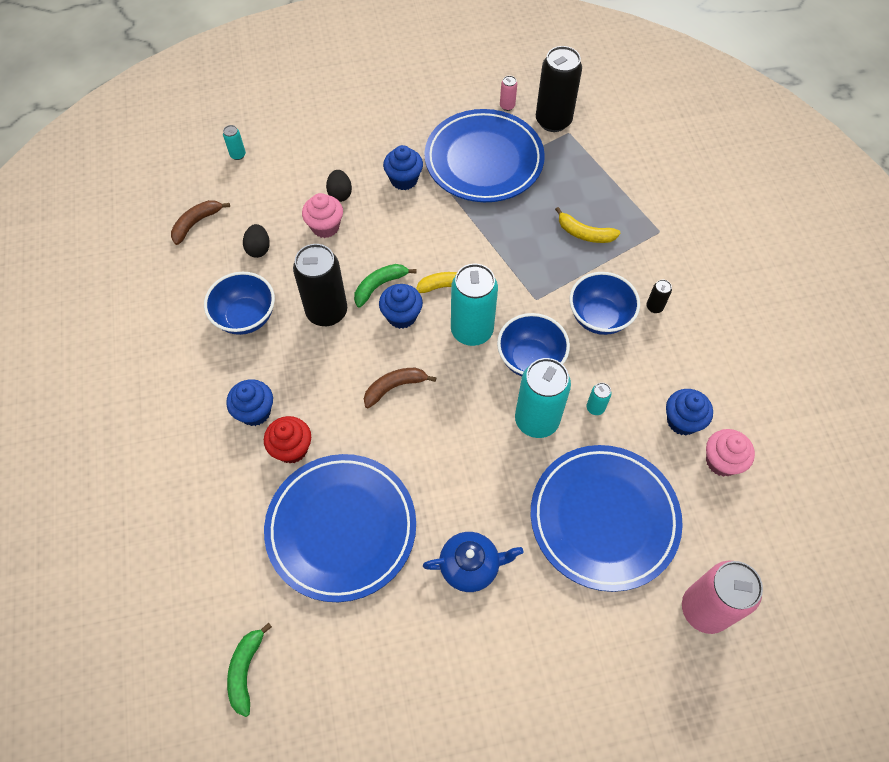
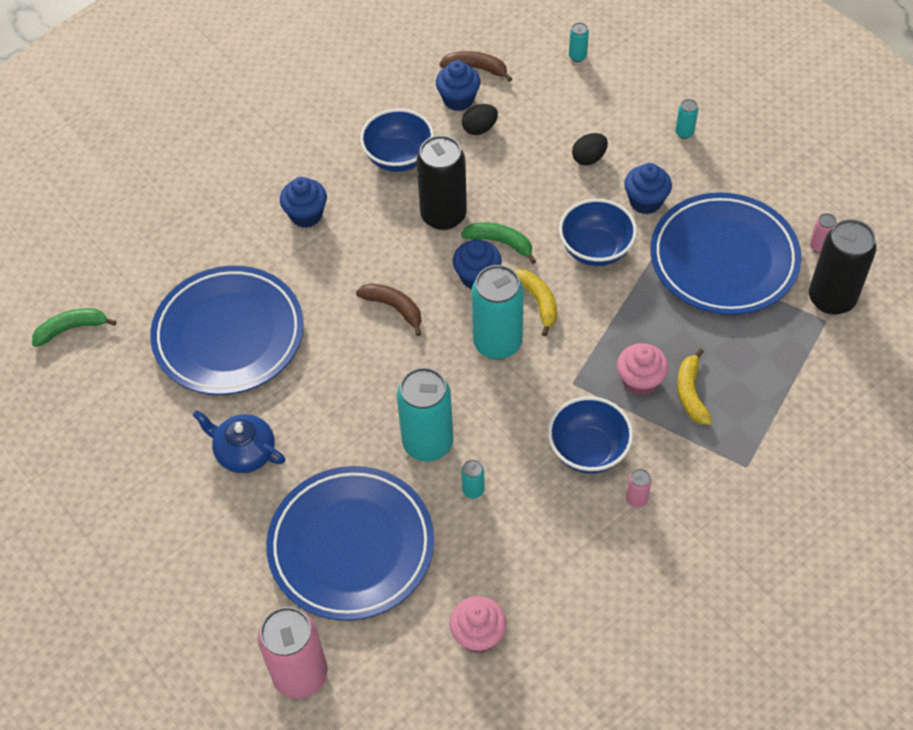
camera: 65 degrees right, 5 degrees down
(292, 448) = (285, 260): red cupcake -> none
(325, 227) = (540, 166): pink cupcake -> pink cupcake (640, 381)
(359, 128) = (684, 132): none -> turquoise can
(470, 566) = (244, 452): blue teapot -> blue teapot turned 150 degrees clockwise
(530, 359) = (496, 408): blue bowl -> blue bowl (595, 249)
(654, 307) = (636, 499): black can -> pink can
(682, 421) = (505, 579): blue cupcake -> blue cupcake (458, 99)

